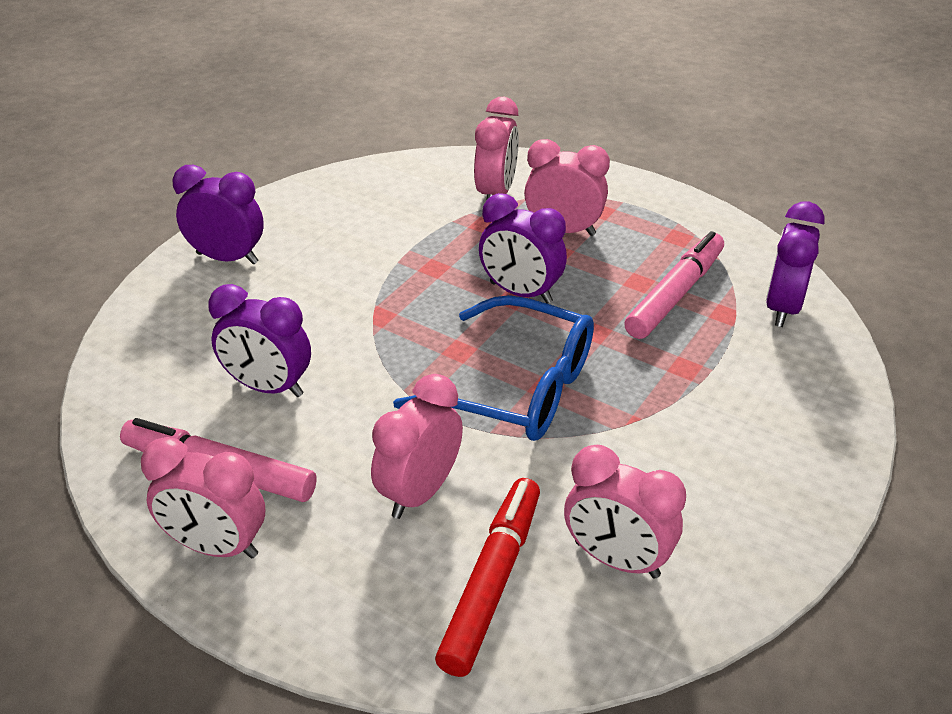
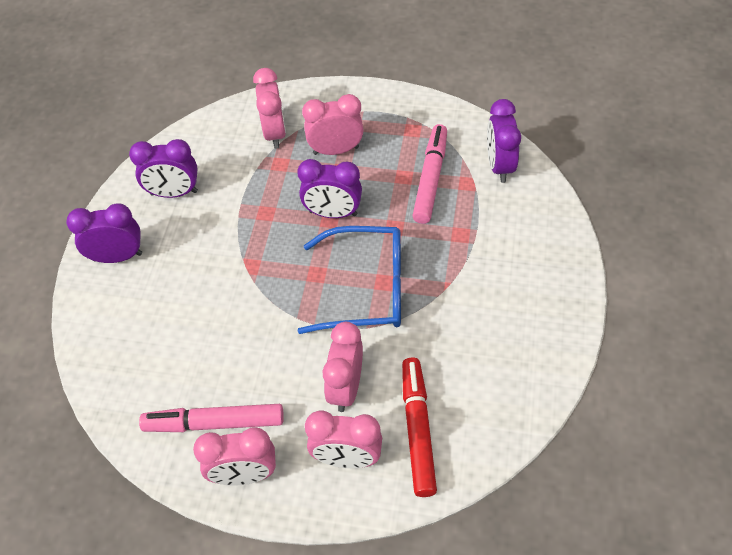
camera: 20 degrees left, 15 degrees up
(268, 387) = (209, 350): purple clock -> purple clock (174, 193)
(616, 559) = (479, 386): pink clock -> pink clock (347, 458)

